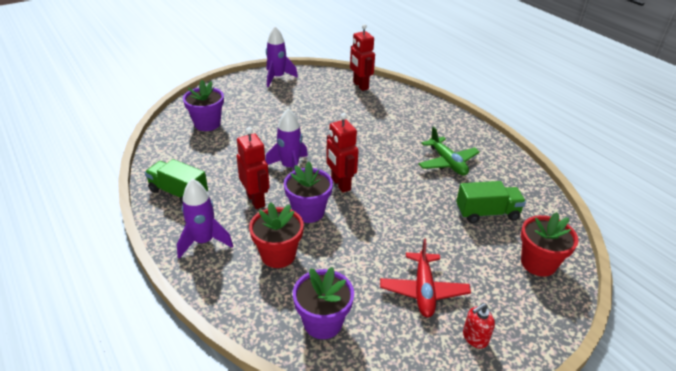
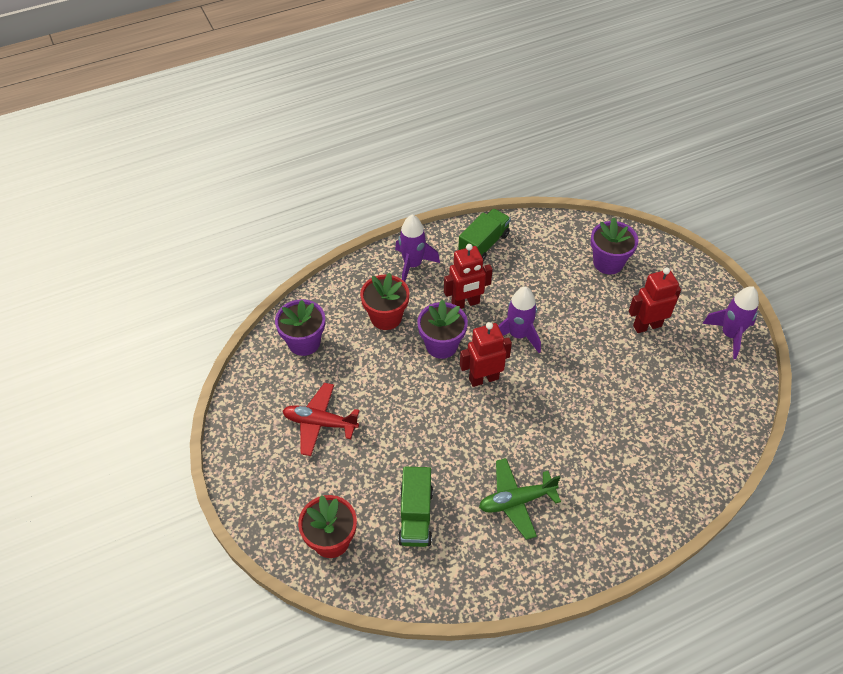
camera: 100 degrees right, 15 degrees up
(360, 86) = (716, 435): red robot -> red robot (647, 326)
(475, 337) = (260, 450): red soap dispenser -> none

